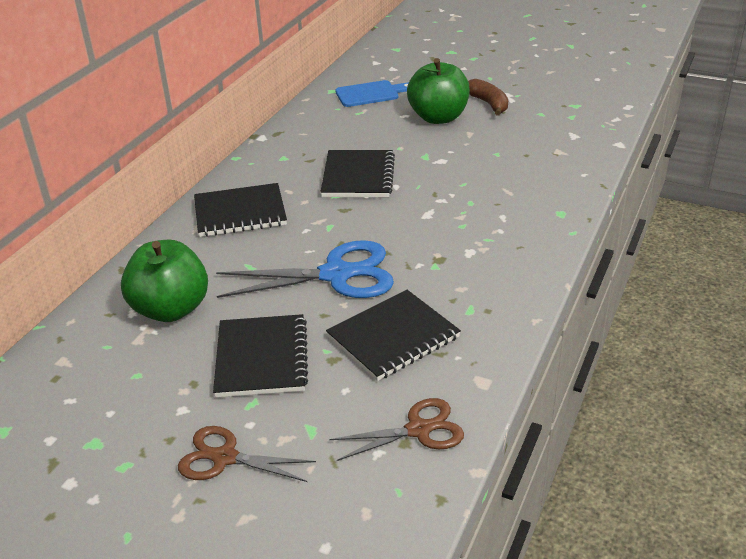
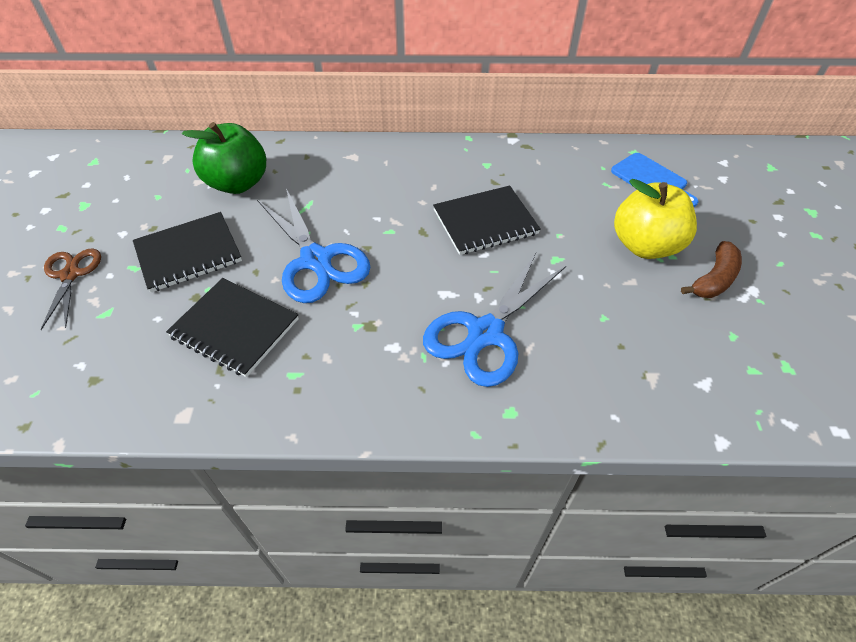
camera: 65 degrees right, 15 degrees up
(240, 213) = (383, 171): black notebook -> none
(418, 430) = (110, 384): brown scissors -> none
(438, 117) = (645, 245): green apple -> yellow apple
(481, 205) = (485, 333): none -> blue scissors

